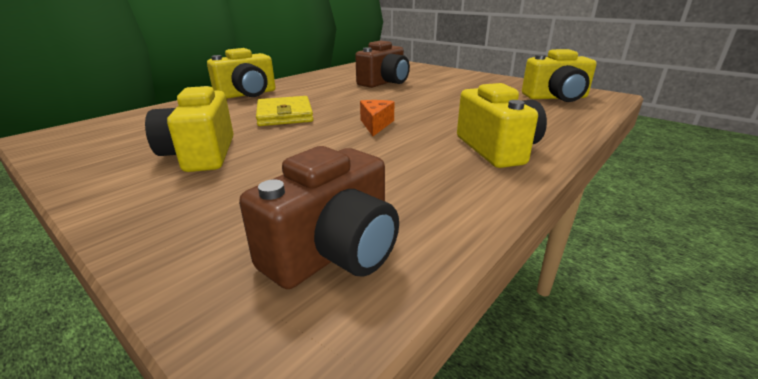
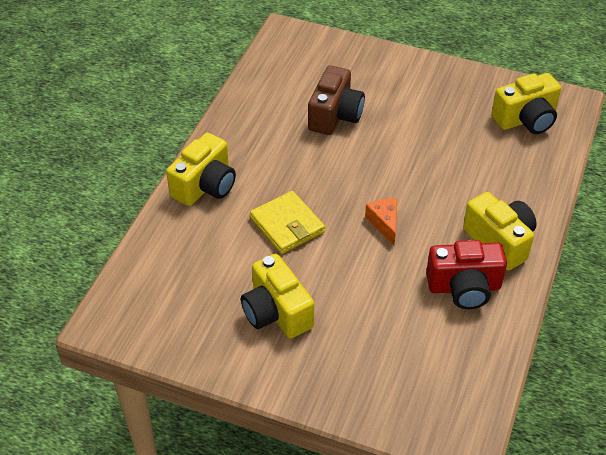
camera: 20 degrees left, 20 degrees up
(334, 252) = (447, 381): brown camera -> none
(431, 172) = (464, 287): none -> red camera

